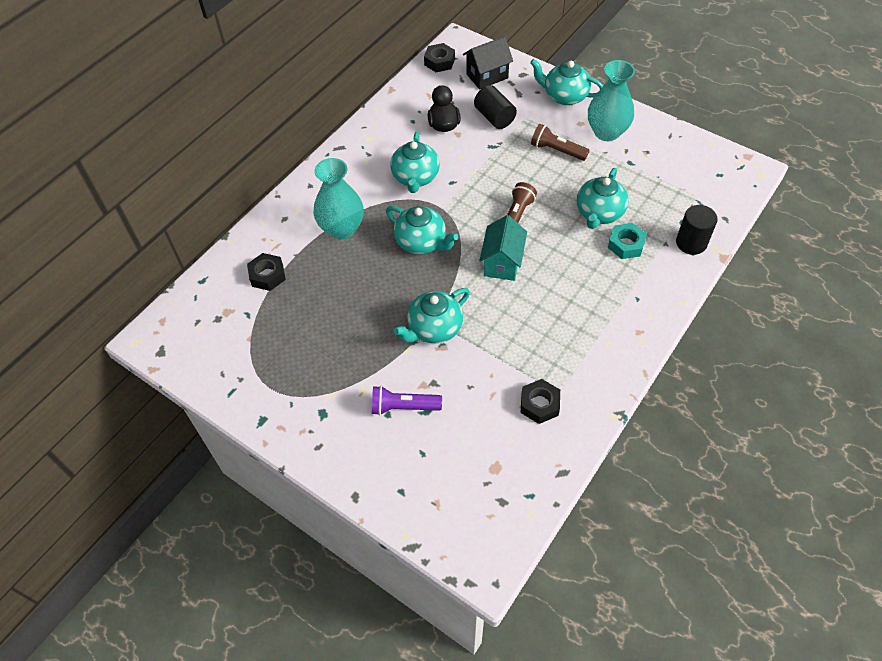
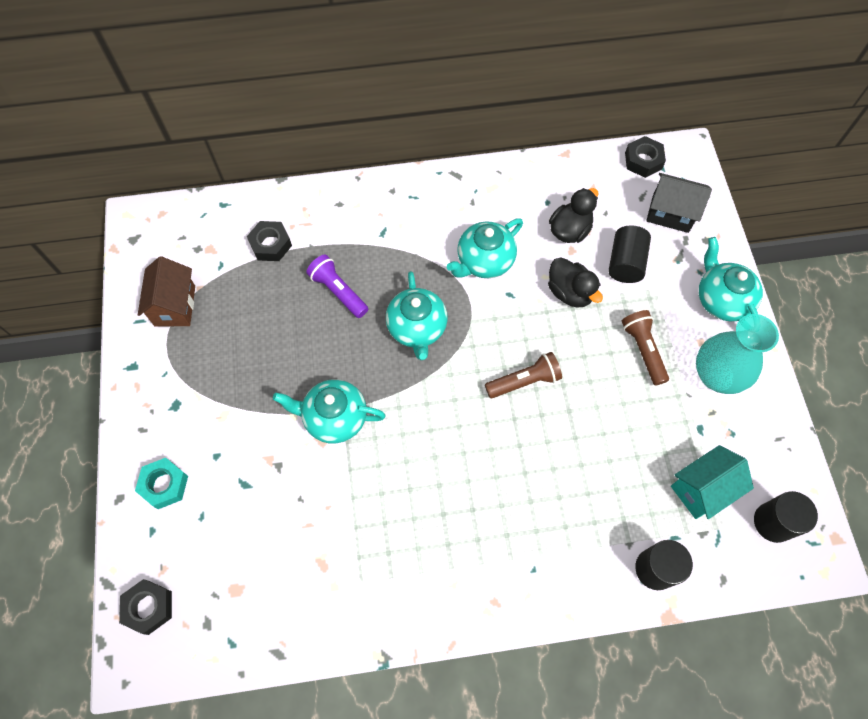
camera: 45 degrees right, 10 degrees up
(246, 362) = (175, 306): none -> brown house
(342, 228) = (370, 255): turquoise vase -> none
(403, 407) = (234, 462): purple flashlight -> purple flashlight (338, 291)
(483, 154) = (570, 292): none -> black duck
(502, 263) = (459, 414): turquoise house -> turquoise house (702, 489)
(539, 404) = (332, 575): black nut -> black nut (149, 607)
(599, 213) = (604, 451): turquoise teapot -> none
(626, 245) = (589, 507): turquoise nut -> turquoise nut (164, 485)
(714, 174) = (773, 522): none -> black cylinder

